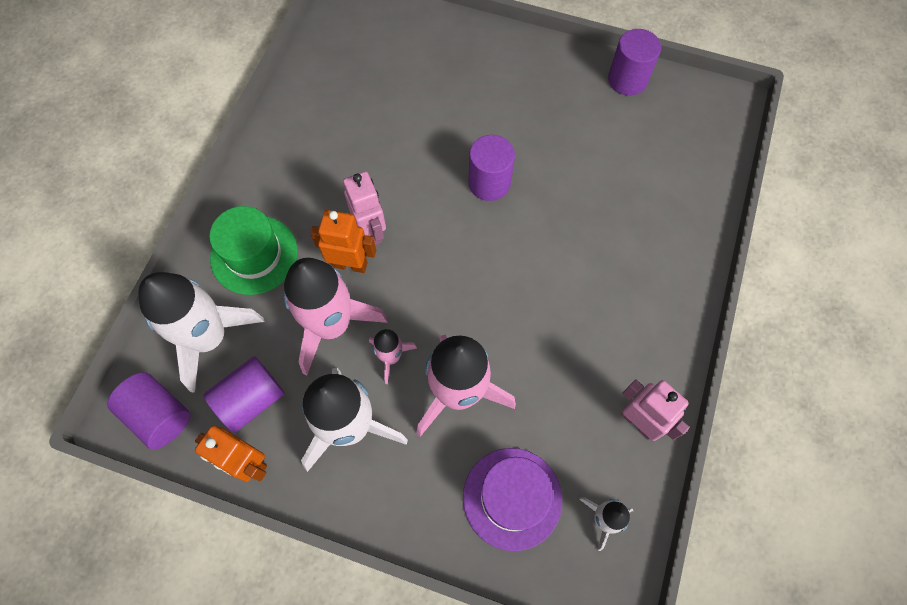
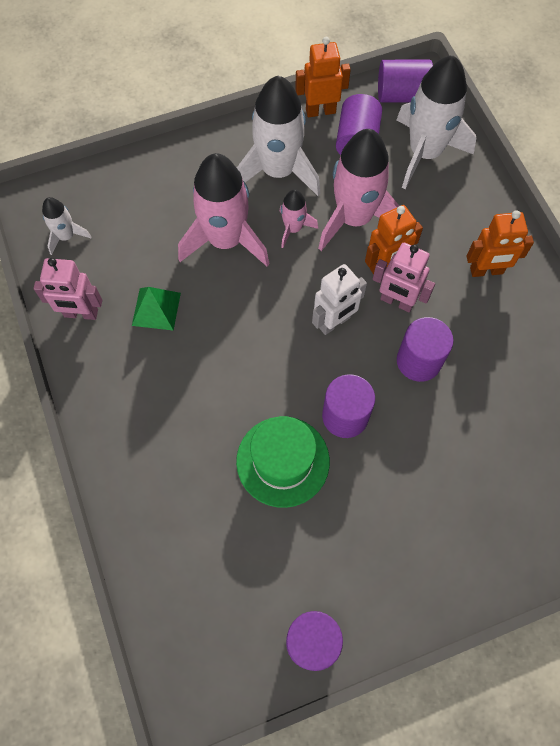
camera: 140 degrees right, 0 degrees up
(254, 255) = (459, 221): green hat -> green hat (283, 461)
(280, 202) = (486, 271): none -> orange robot
(400, 179) = (418, 361): none -> purple cylinder
(433, 252) = (334, 322): none -> white robot
(512, 498) = (137, 206): purple hat -> none
(568, 375) = (156, 309): none -> green pyramid

